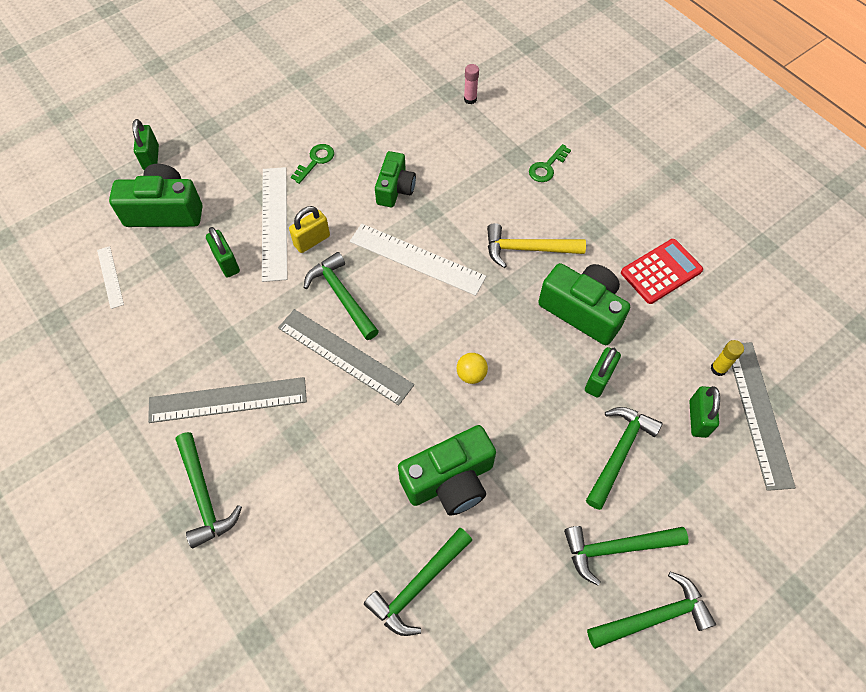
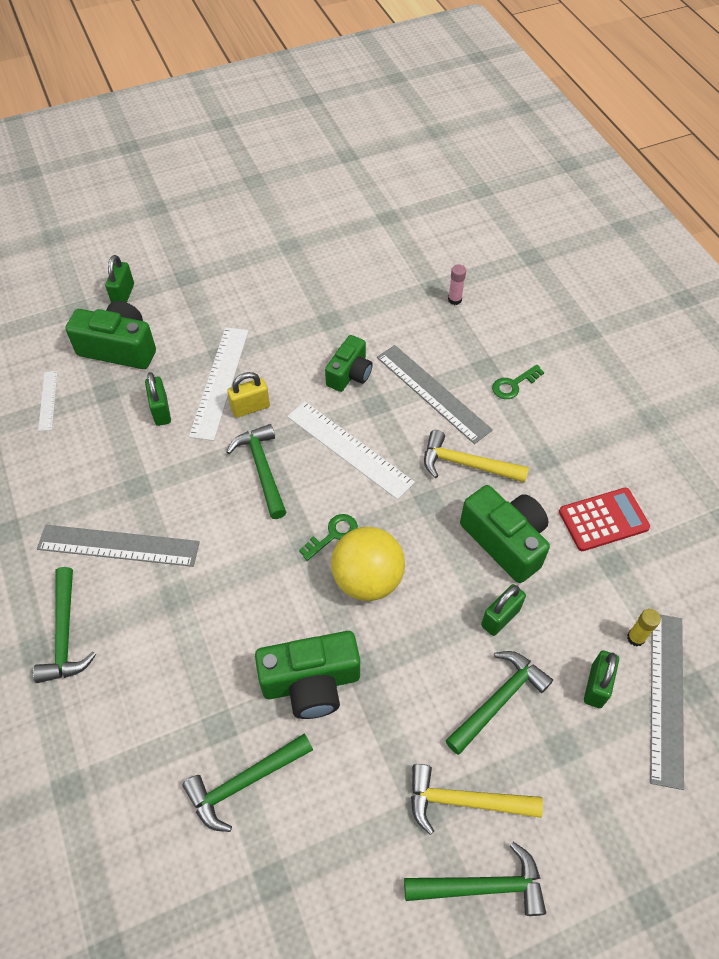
camera: 15 degrees right, 5 degrees down
(315, 161) = (279, 330): green key -> green key (333, 534)
(344, 356) = (246, 530): grey ruler -> grey ruler (432, 393)
(471, 374) = (367, 579): yellow ball -> yellow ball, size x2.18
(617, 548) = (464, 801): green hammer -> yellow hammer

